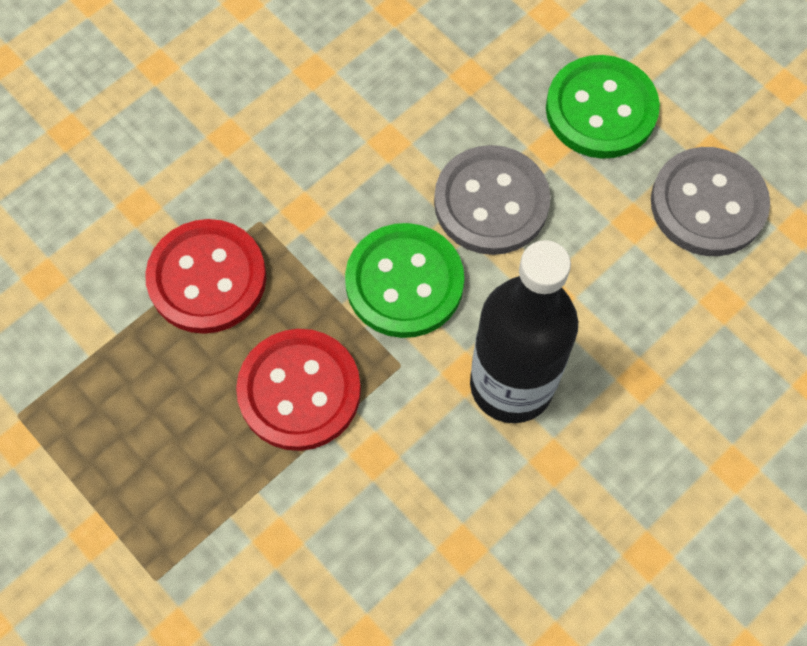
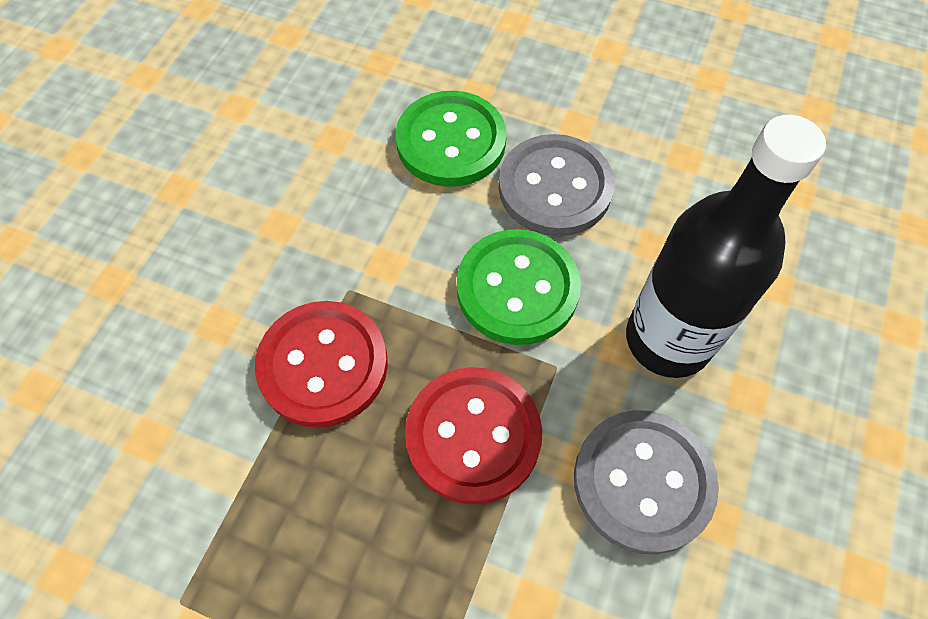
camera: 25 degrees left, 5 degrees down
(601, 109) = (602, 79): green button -> green button (451, 142)
(708, 204) = (734, 119): grey button -> grey button (643, 482)

